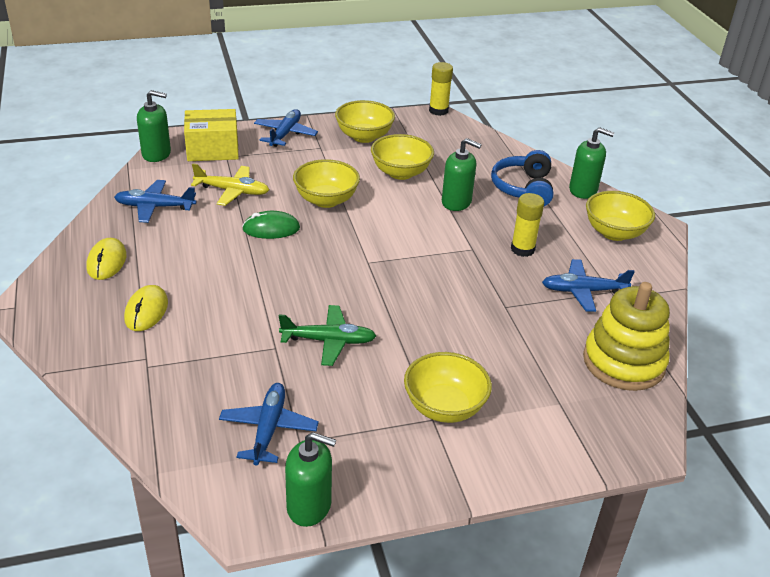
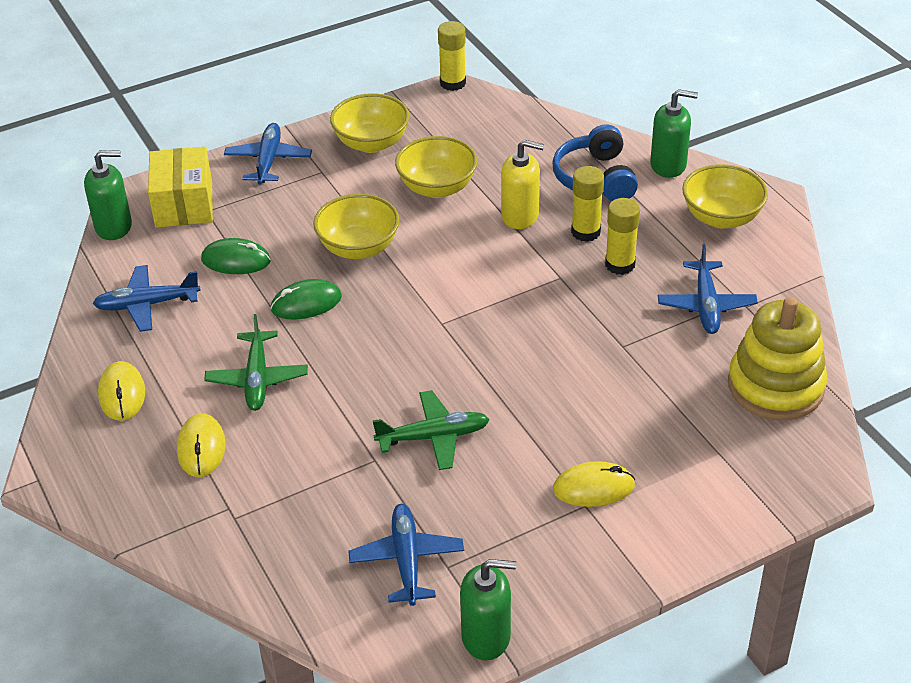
camera: 10 degrees left, 5 degrees up
(211, 272) = (257, 379): none -> green plane
(212, 149) = (184, 204): yellow box -> yellow box turned 75 degrees counterclockwise
(232, 191) = (236, 260): yellow plane -> green mouse
(444, 407) = (593, 488): yellow bowl -> yellow mouse
(456, 202) = (520, 216): green soap dispenser -> yellow soap dispenser
(503, 222) = (585, 232): none -> yellow glue stick
(583, 291) = (706, 305): blue plane -> blue plane turned 75 degrees counterclockwise

